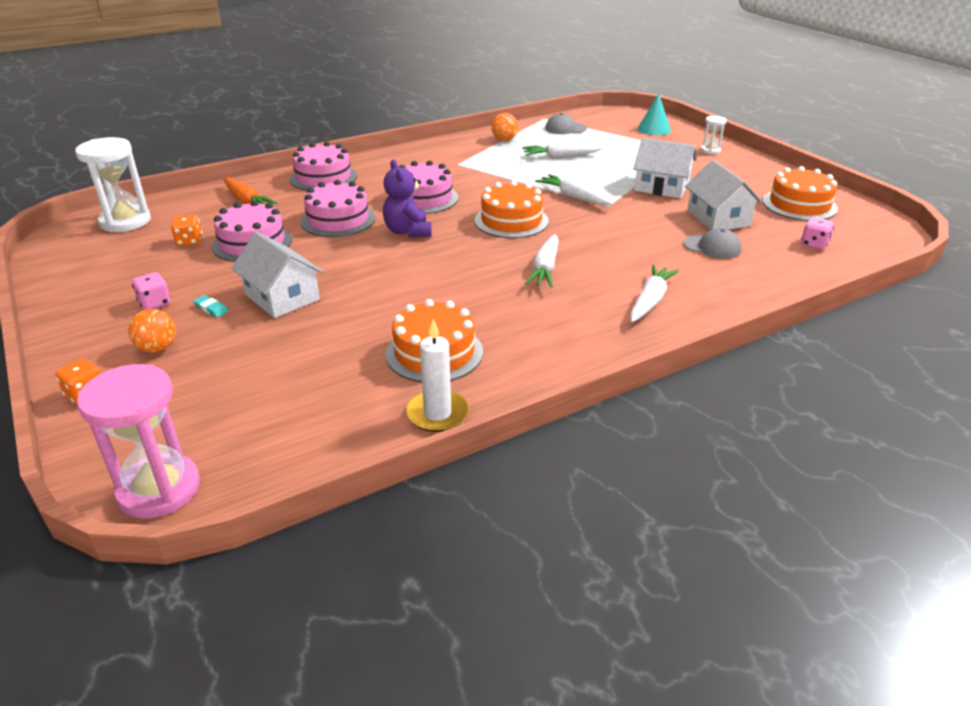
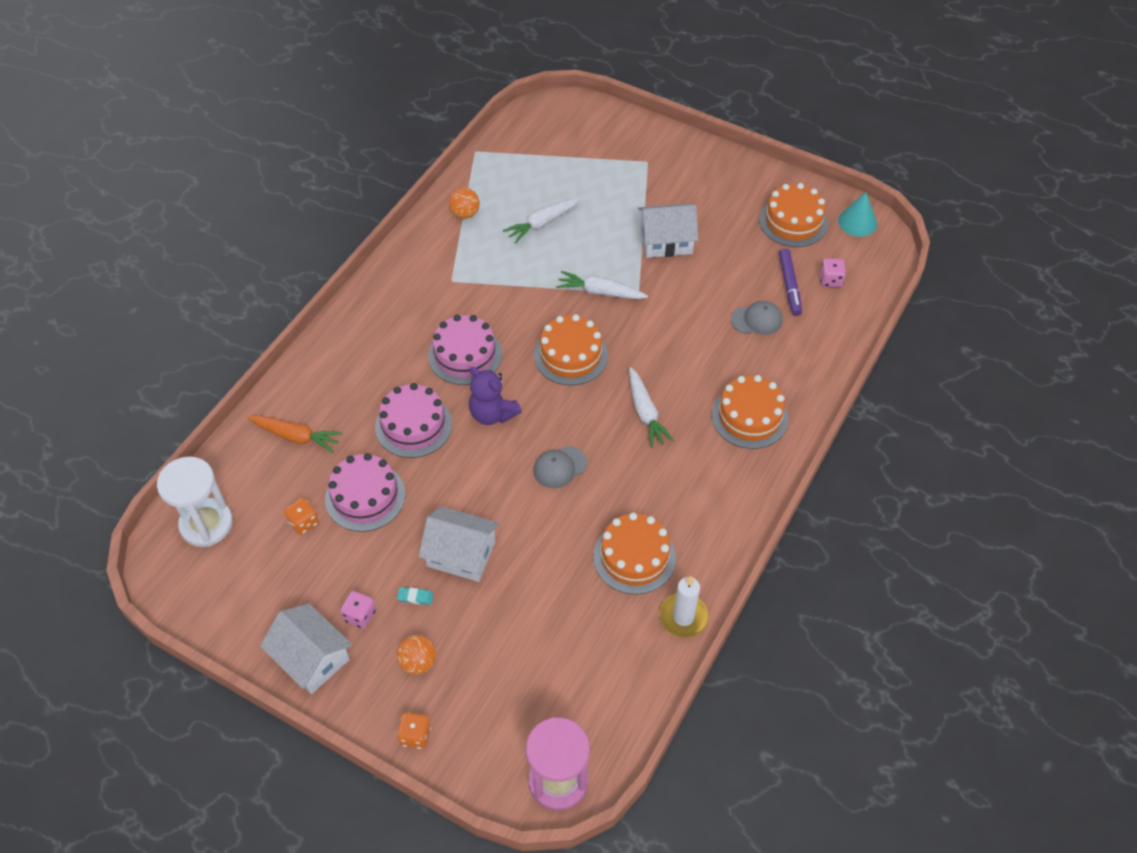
camera: 30 degrees left, 20 degrees up
(323, 177) = (337, 363): pink cake -> none
(565, 128) = (511, 165): grey cap -> grey cap (559, 467)
(650, 301) = (749, 416): white carrot -> orange cake
(654, 129) = (598, 132): turquoise cone -> turquoise cone (857, 222)
(710, 150) = (673, 154): white hourglass -> none
(718, 218) = (739, 273): white house -> white house (311, 658)
(765, 237) = (789, 285): none -> purple marker

